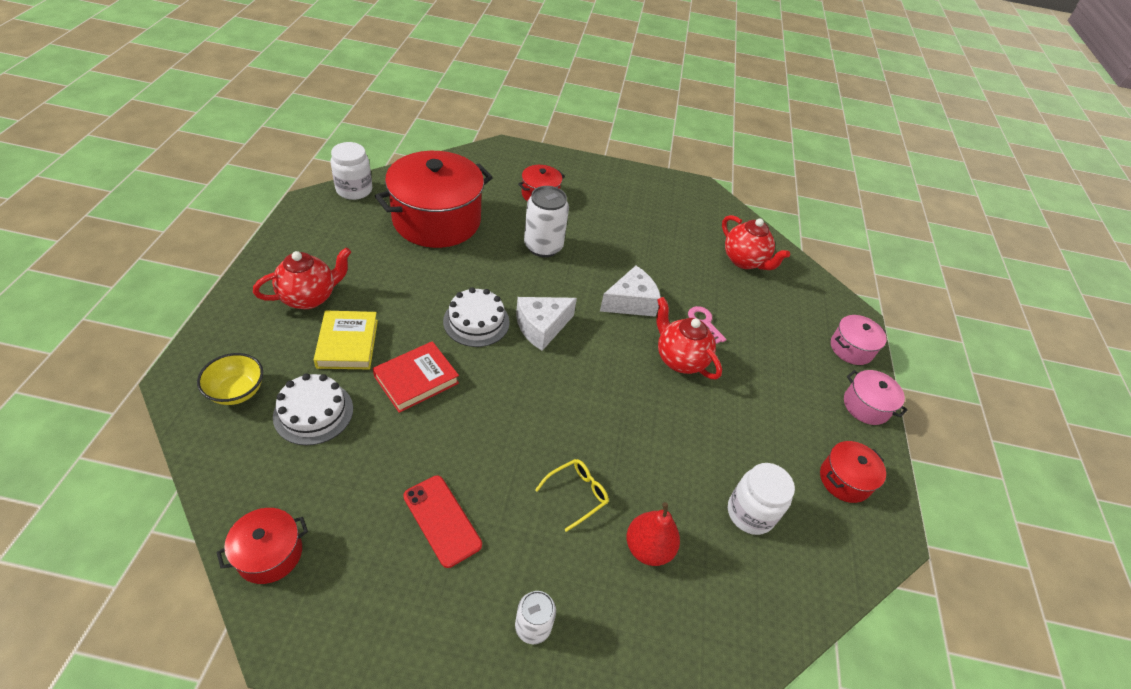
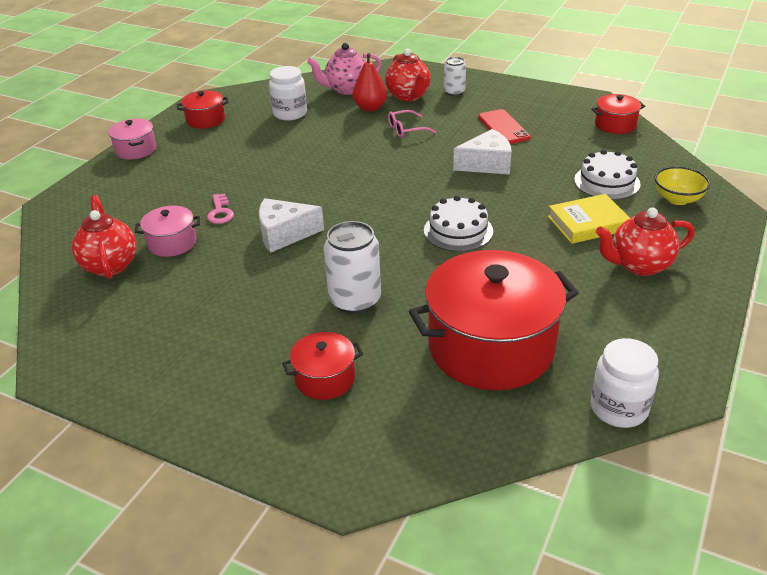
camera: 155 degrees left, 10 degrees down
(347, 343) = (588, 223): yellow book -> yellow book turned 60 degrees clockwise
(416, 379) = (520, 194): red book -> none
(541, 327) = (392, 221): white cheese -> white cheese (487, 164)
(577, 494) = (406, 129): yellow glasses -> pink glasses
(679, 359) = (271, 188): red teapot -> red teapot (408, 96)
(709, 604) = (346, 89): none -> pink teapot
(851, 348) = (95, 183): pink pot -> pink pot (172, 243)

